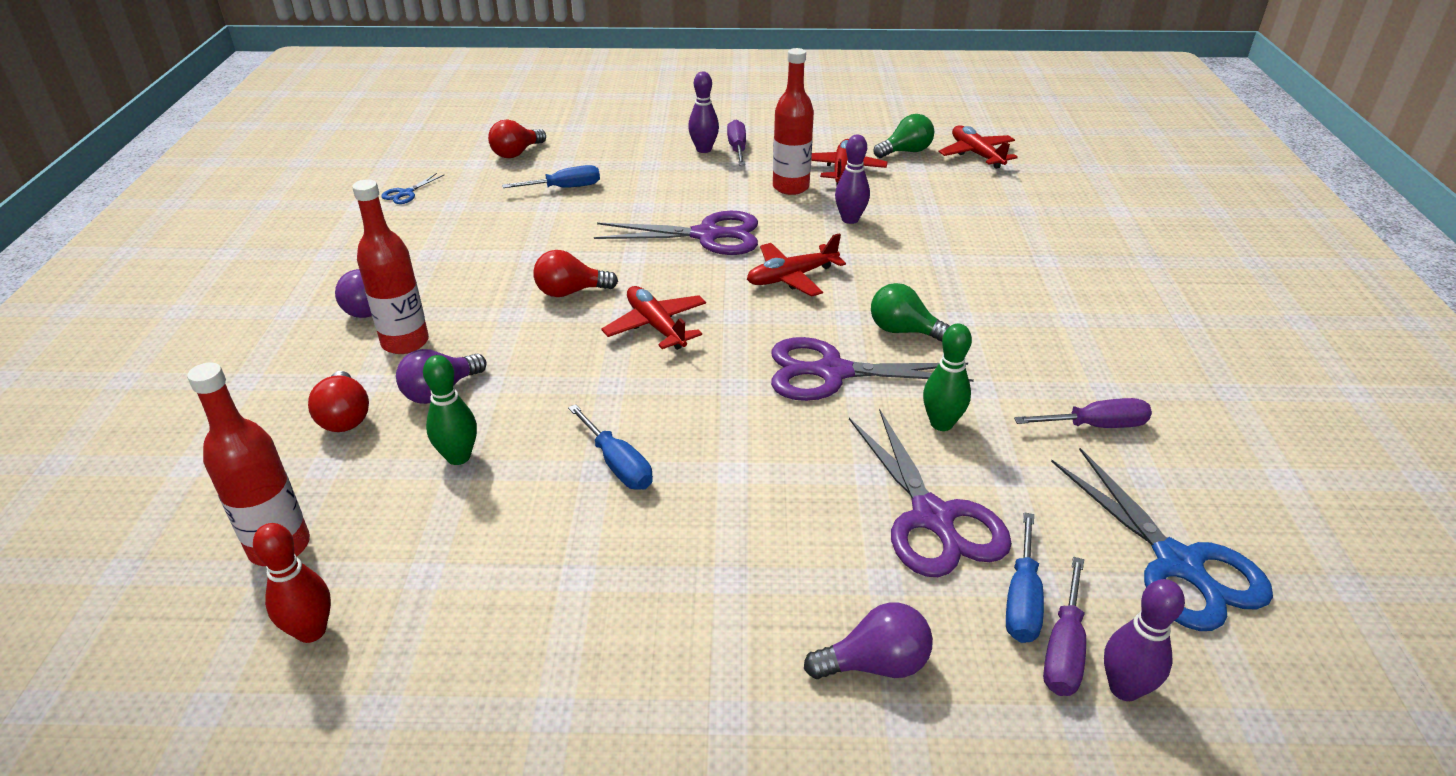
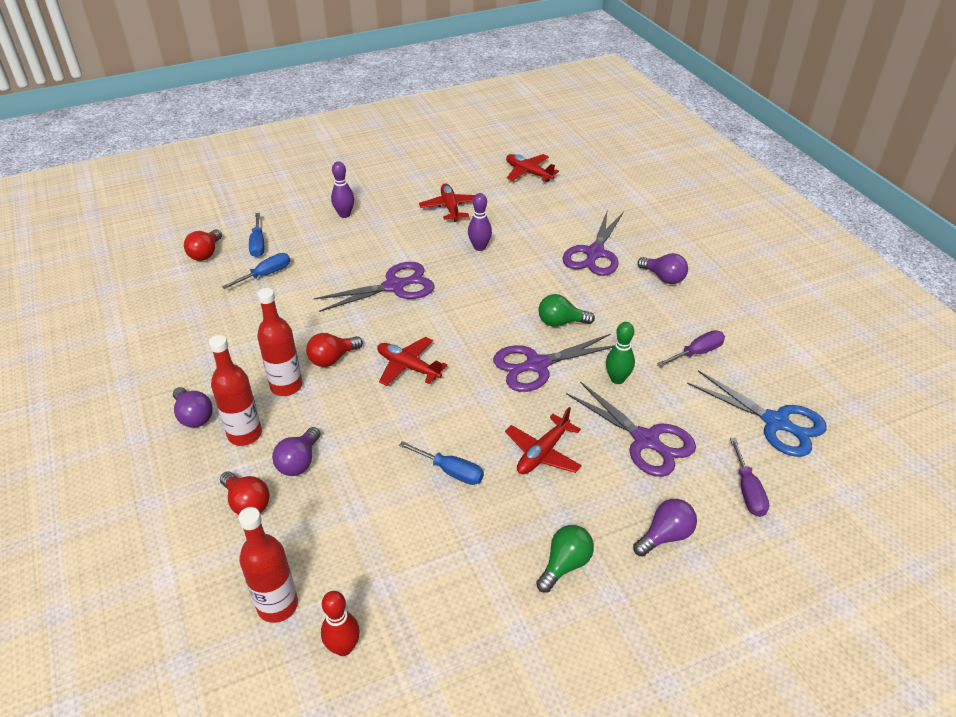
camera: 25 degrees left, 5 degrees up
(406, 193) = (145, 312): blue scissors -> none
(458, 457) = (347, 503): green bowling pin -> none
(737, 149) = (368, 208): purple screwdriver -> none
(790, 187) = (425, 231): red bottle -> red bottle (286, 386)
(791, 277) = (470, 303): red plane -> red plane (543, 453)
(905, 152) = (482, 182): green light bulb -> green light bulb (565, 564)
(1011, 263) = (594, 253): none -> purple scissors
(1022, 599) = (714, 471): blue screwdriver -> blue screwdriver (258, 244)
(1101, 316) = (663, 278): none -> purple light bulb
(1124, 688) = (784, 500): purple bowling pin -> none

